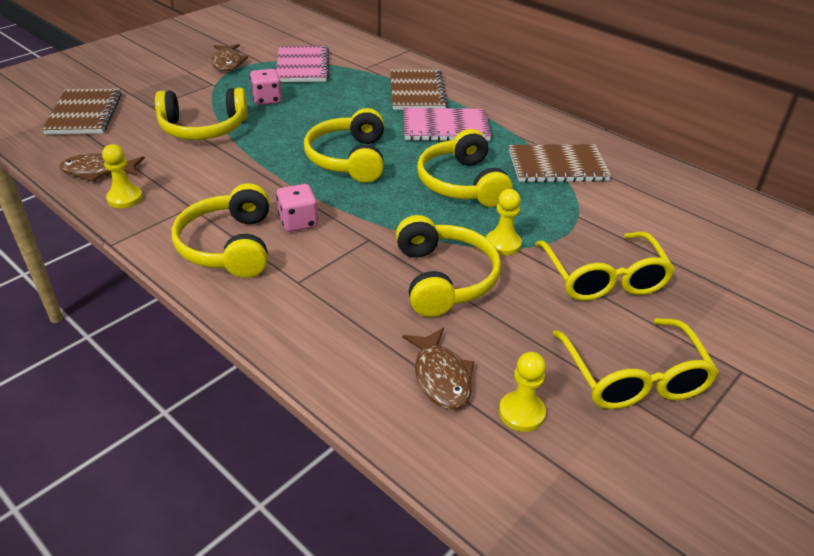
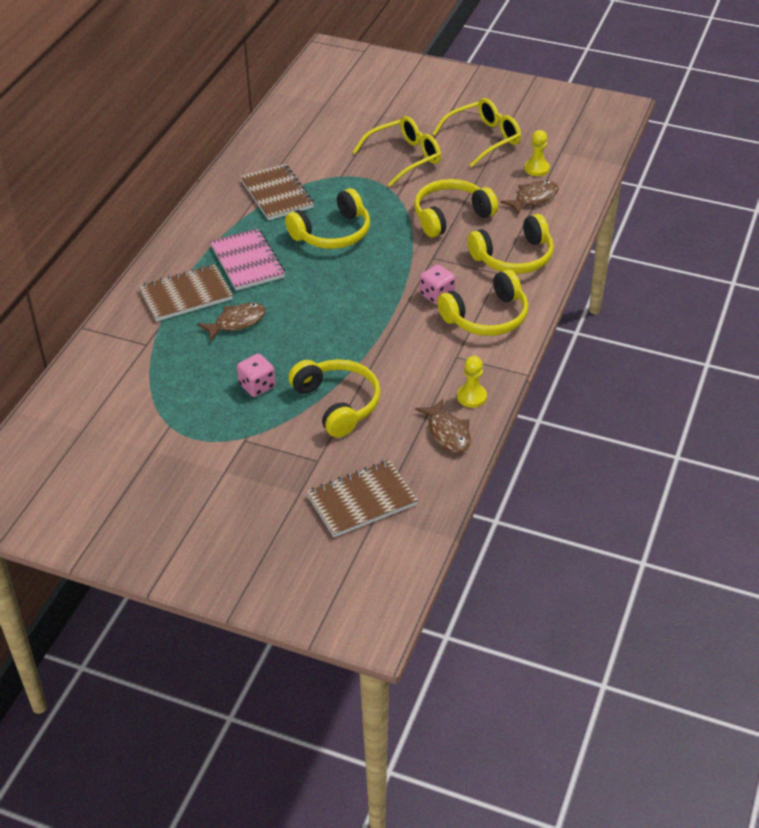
camera: 110 degrees left, 5 degrees up
(227, 63) = (187, 451): brown fish -> brown fish (236, 322)
(302, 66) = (166, 390): pink notebook -> none
(349, 159) = (333, 299): yellow headphones -> yellow headphones (514, 257)
(503, 244) = (396, 200): yellow pawn -> none

